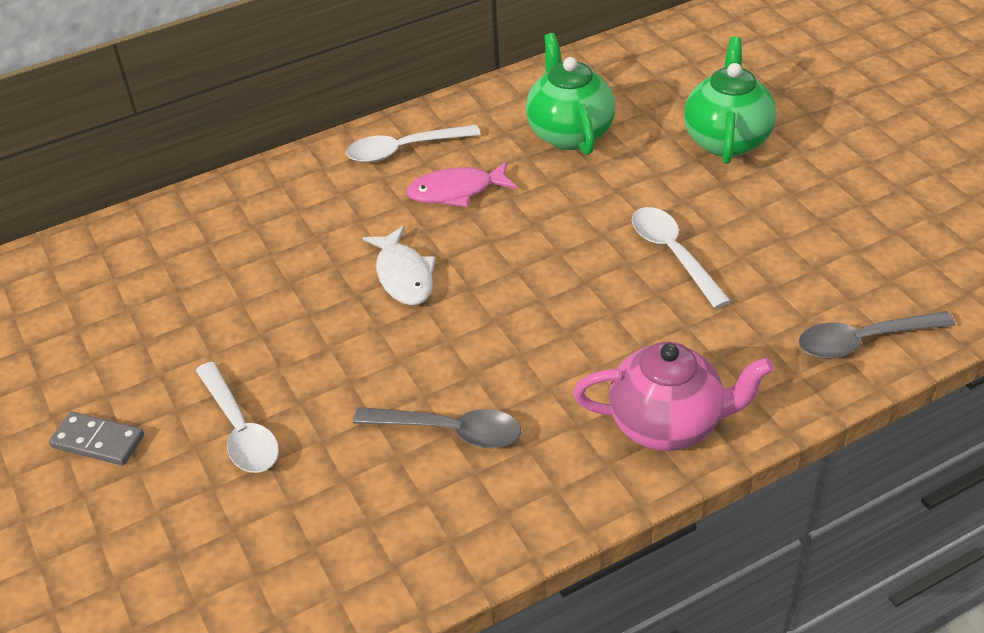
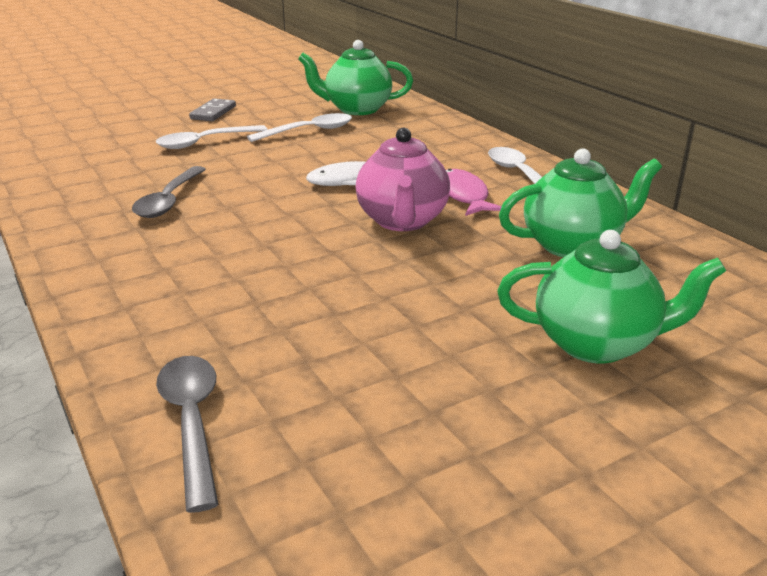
camera: 85 degrees right, 15 degrees down
(136, 278) = (357, 109): none -> green teapot
(667, 424) = (126, 287): pink teapot -> pink teapot (402, 221)
(673, 254) = (369, 298): white spoon -> white spoon (308, 131)

